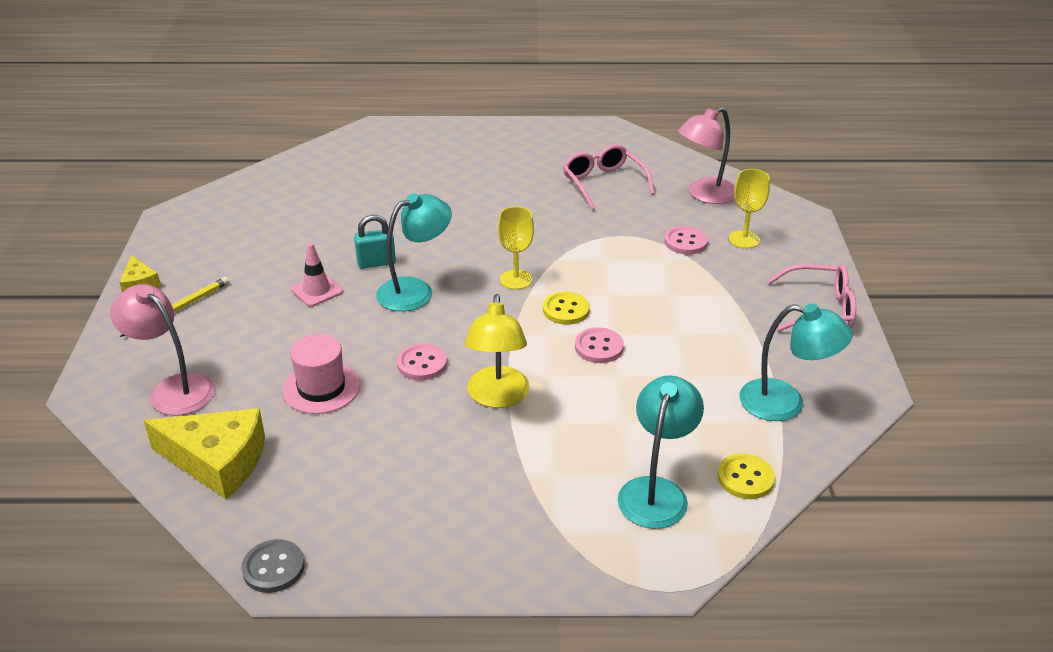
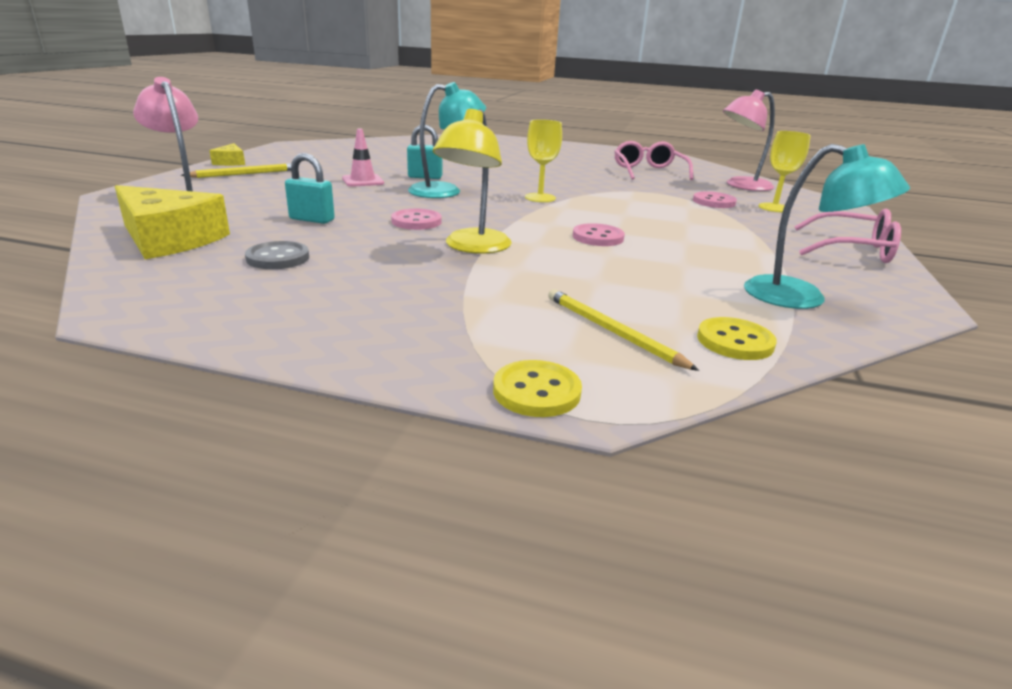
camera: 15 degrees right, 10 degrees down
(273, 568) = (126, 306): grey button -> grey button (278, 258)
(321, 388) = (312, 219): pink hat -> turquoise padlock
(566, 310) = (577, 216): yellow button -> yellow button (536, 391)
(656, 491) = (612, 331): turquoise lamp -> yellow pencil

